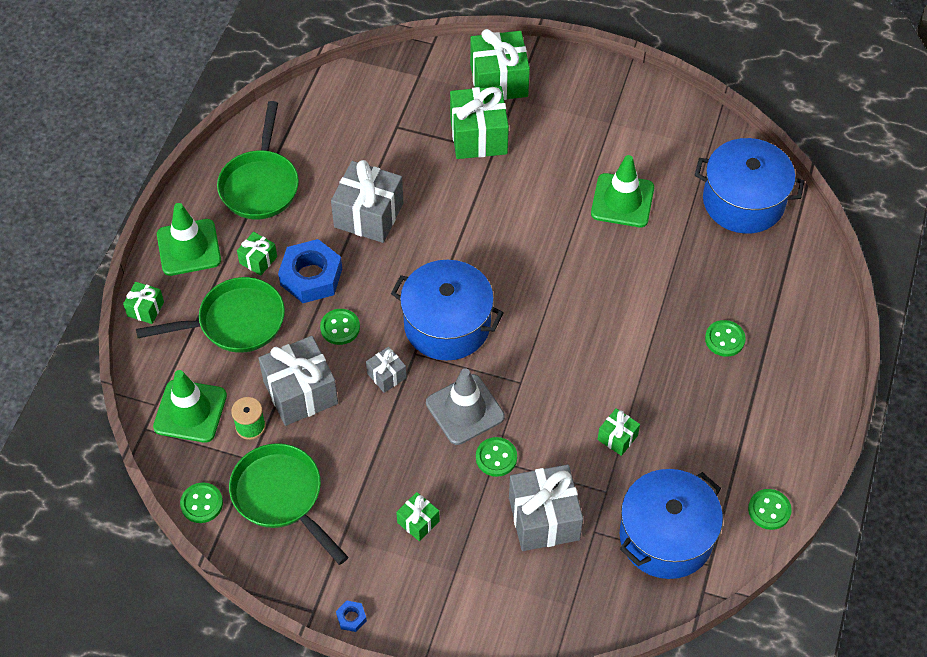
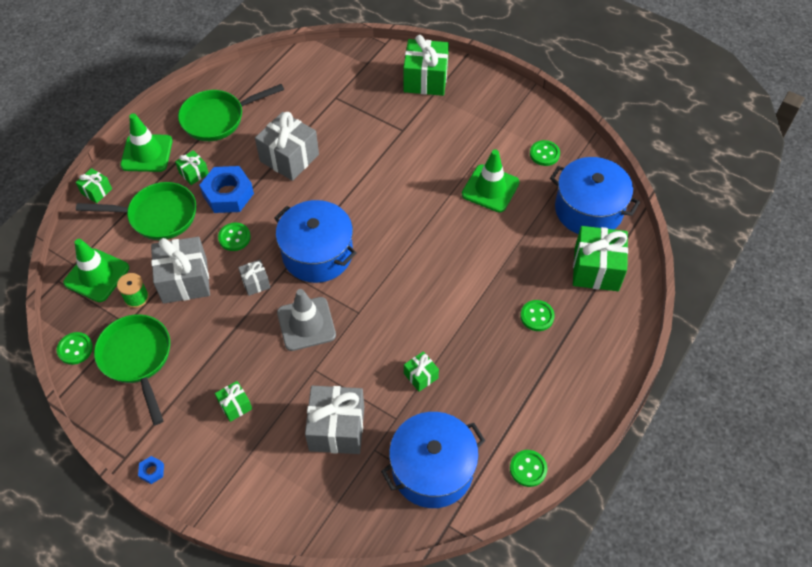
camera: 15 degrees right, 0 degrees up
(260, 184) = (218, 118): green pan -> green pan turned 45 degrees clockwise
(478, 136) = (395, 117): green gift -> green gift (596, 269)
(496, 458) = (316, 368): green button -> green button (544, 154)

